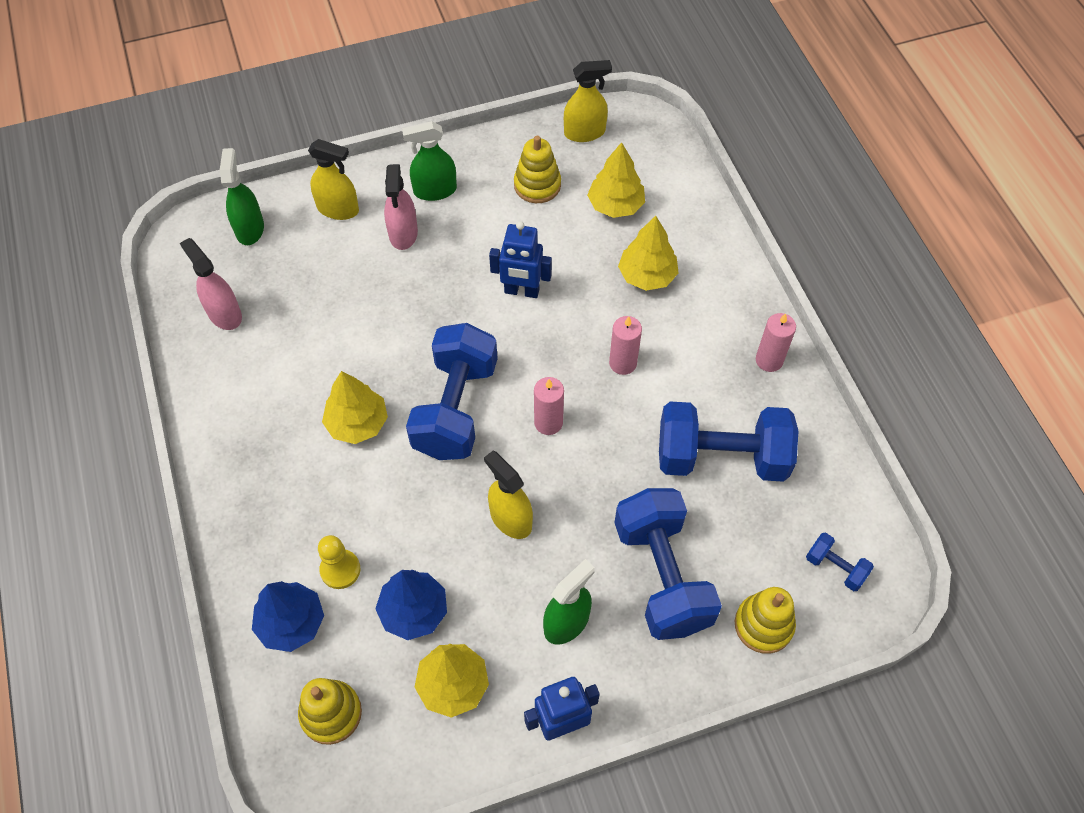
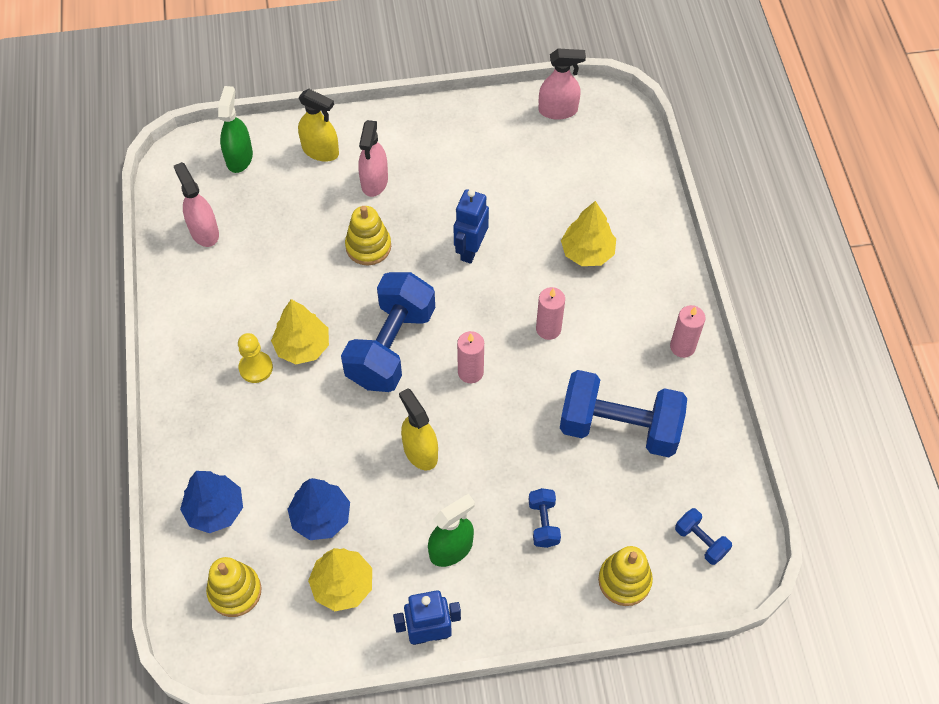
camera: 10 degrees right, 0 degrees up
(340, 570) = (264, 471): yellow pawn -> yellow pawn (256, 368)
(435, 190) = (410, 146): green spray bottle -> none
(521, 291) = (470, 250): blue robot -> blue robot turned 90 degrees clockwise
(537, 185) = (504, 154): yellow stacking toy -> yellow stacking toy (368, 246)
(584, 132) = (558, 110): yellow spray bottle -> pink spray bottle
(615, 205) = (572, 183): yellow tree -> none
(662, 576) = (543, 523): blue dumbbell -> blue dumbbell, size x0.44

